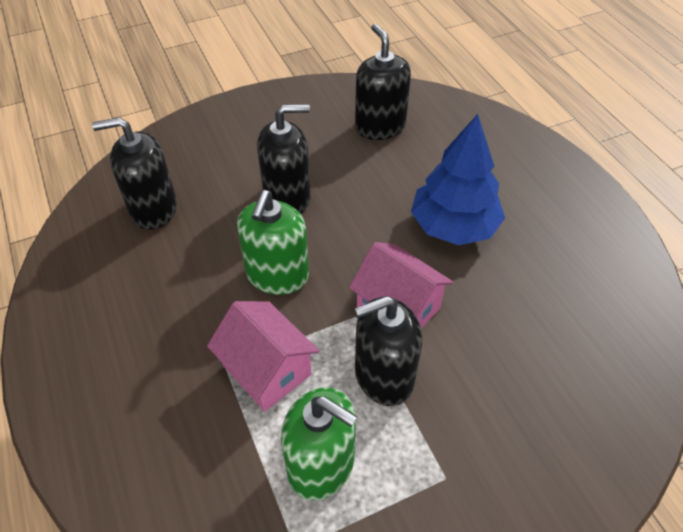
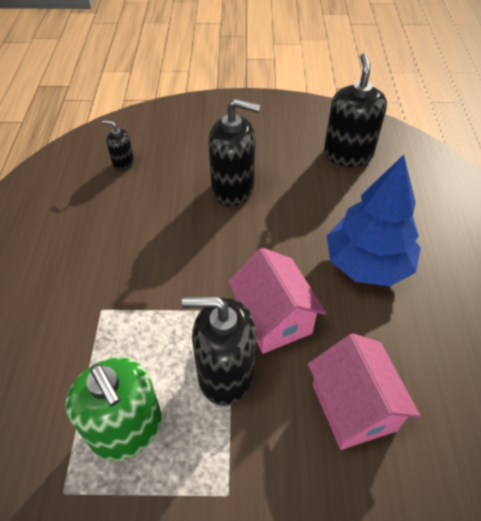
camera: 25 degrees right, 0 degrees up
(153, 209) = (123, 163): black soap dispenser -> black soap dispenser, size x0.50
(267, 370) = (131, 326): pink house -> pink house (353, 407)
(277, 275) = (187, 250): green soap dispenser -> none

